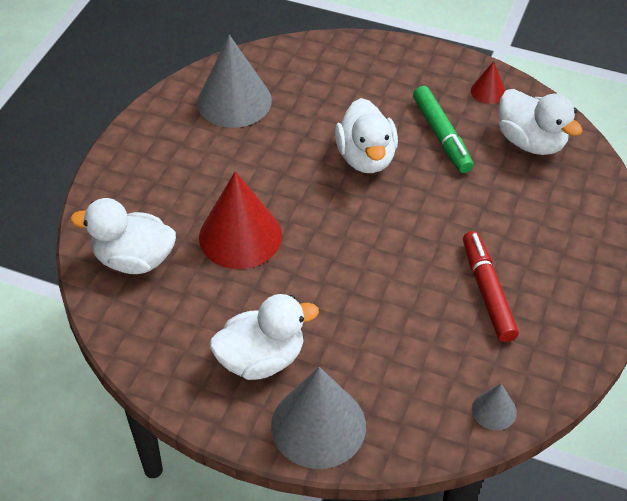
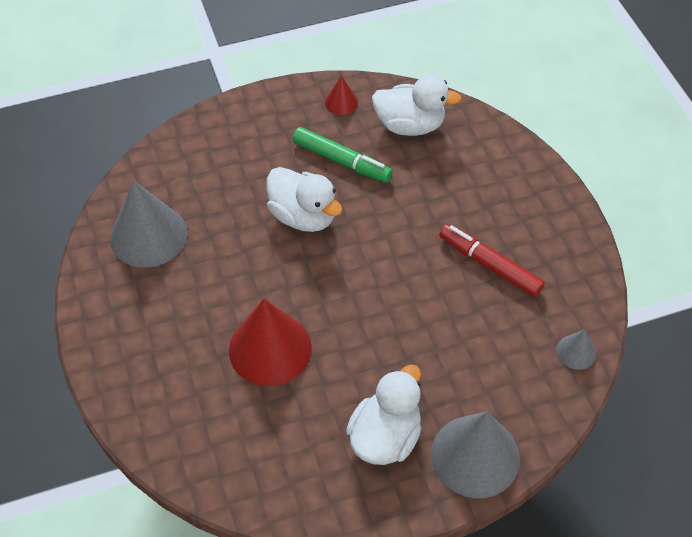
camera: 40 degrees left, 5 degrees up
(134, 259) = (203, 430): white duck -> none

